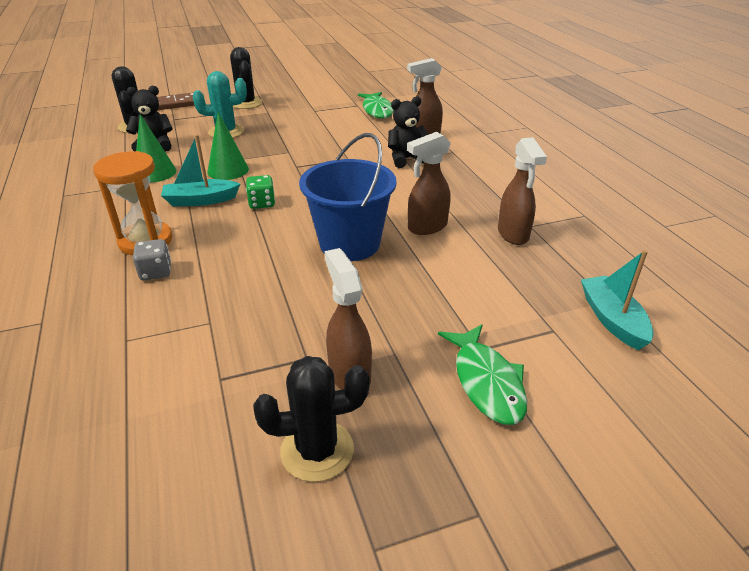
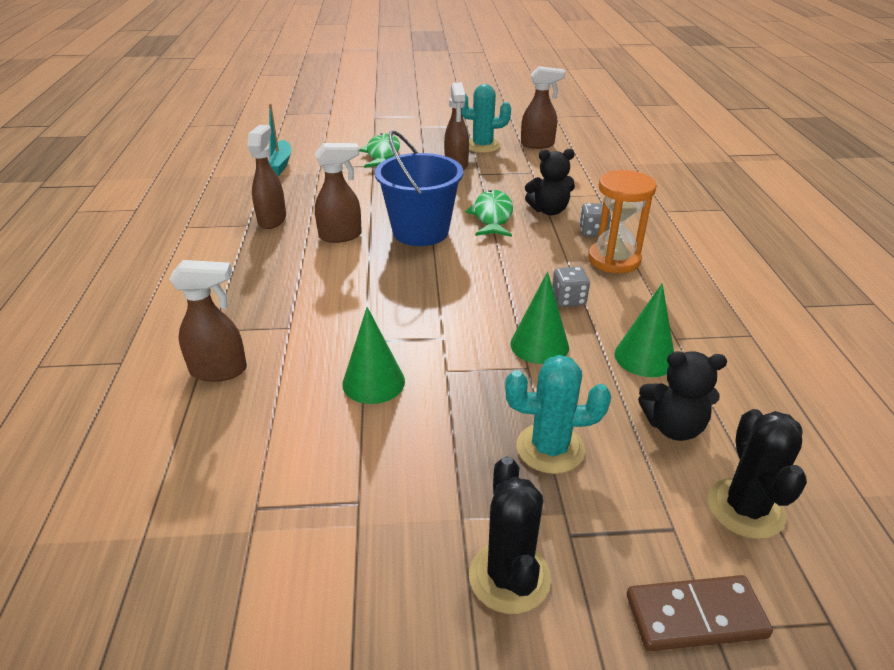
camera: 165 degrees left, 0 degrees up
(200, 200) = (568, 299): turquoise boat -> grey dice
(200, 483) = (538, 144): none -> brown spray bottle
(262, 203) = (496, 285): green dice -> none
(317, 450) = (482, 146): black cactus -> turquoise cactus
(330, 142) = (373, 382): none -> green cone
(377, 110) = (230, 473): green fish -> green fish (492, 216)
(406, 159) = (287, 326): black teddy bear -> black teddy bear (549, 210)

